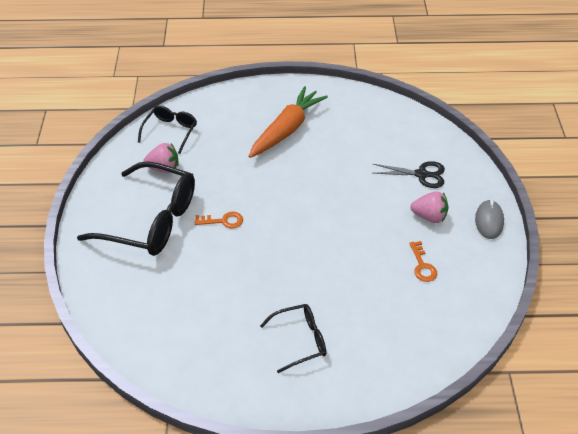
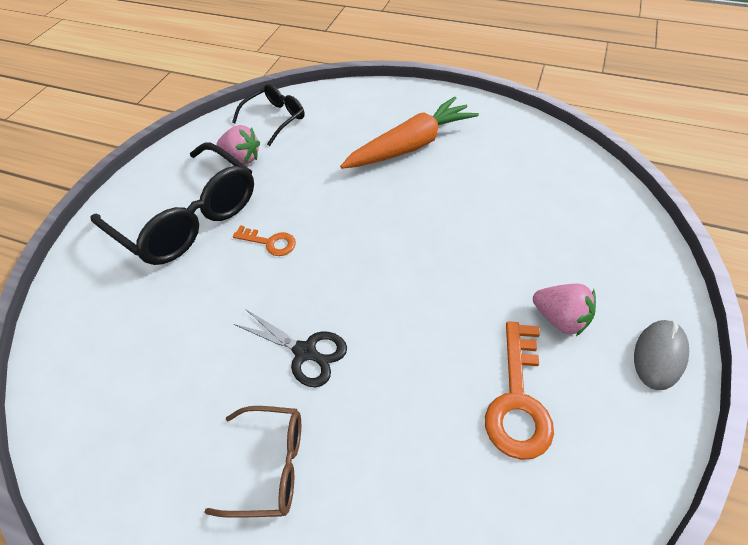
camera: 25 degrees right, 5 degrees up
(300, 340) = (271, 465): black glasses -> brown glasses
(422, 174) = (572, 250): black scissors -> black scissors (305, 352)
(422, 265) = (518, 399): orange key -> orange key, size x1.72

